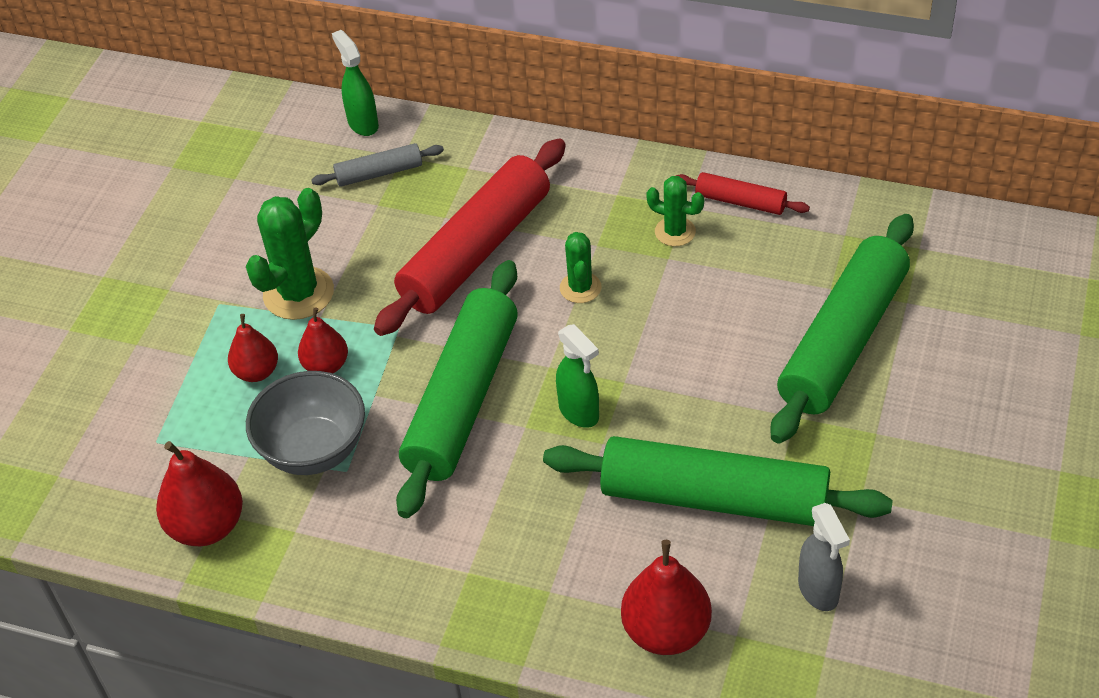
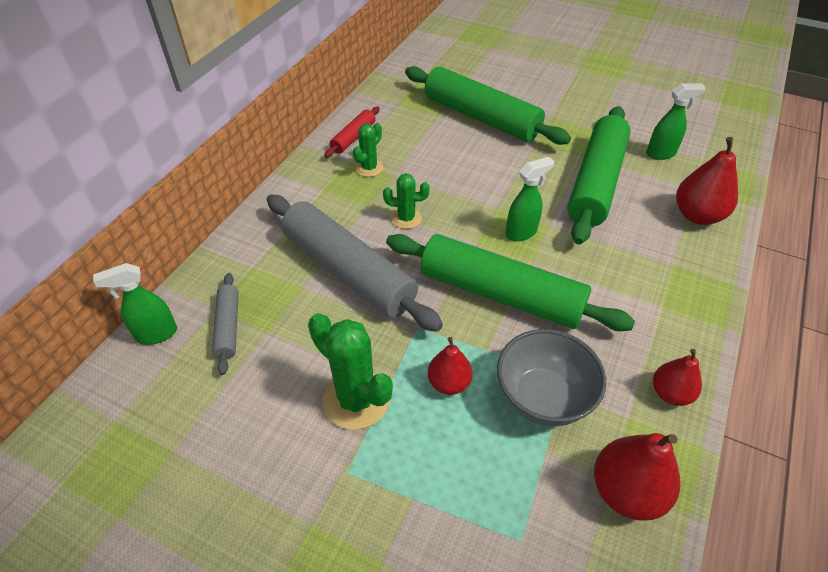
camera: 85 degrees left, 0 degrees up
(257, 372) = (446, 440): red pear -> red pear (670, 393)
(476, 251) = (349, 271): red rolling pin -> grey rolling pin
(818, 591) = (661, 154): grey spray bottle -> green spray bottle

